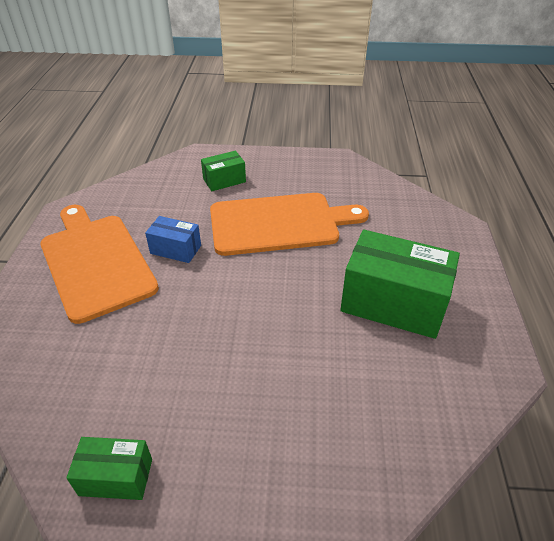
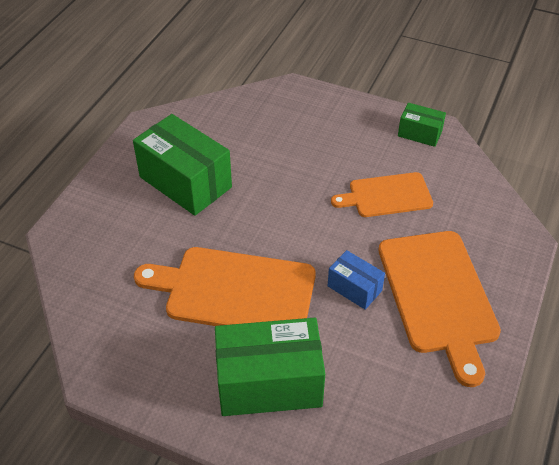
camera: 160 degrees left, 5 degrees up
(157, 351) = (387, 196): none -> orange cutting board
(224, 180) = (269, 383): green box -> green box, size x1.95

